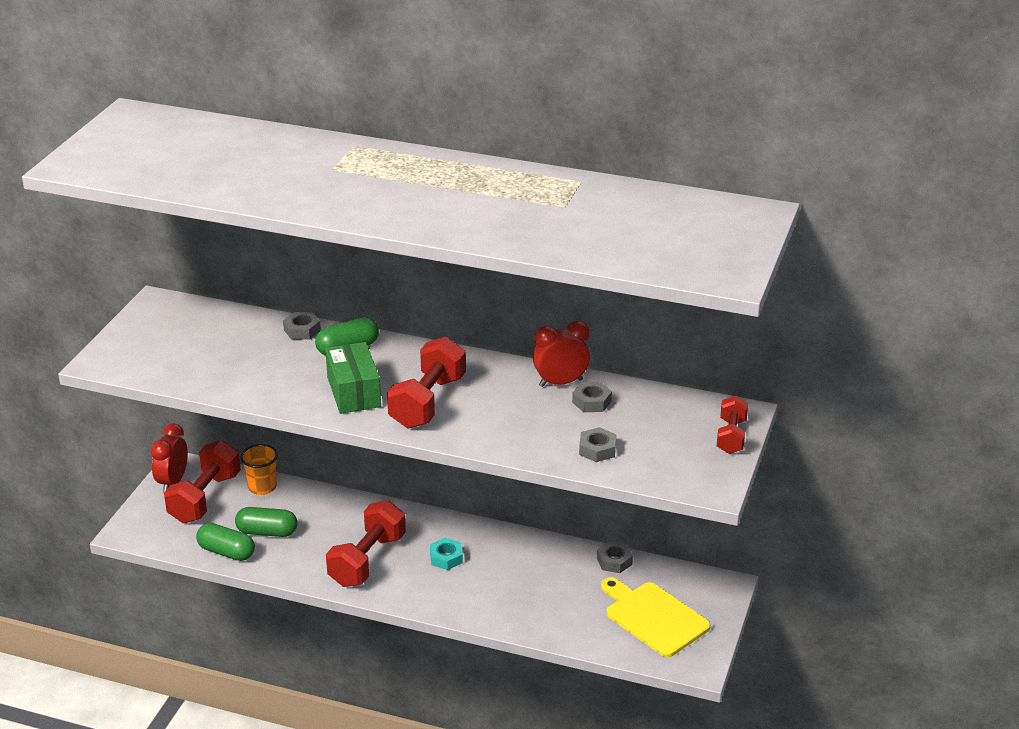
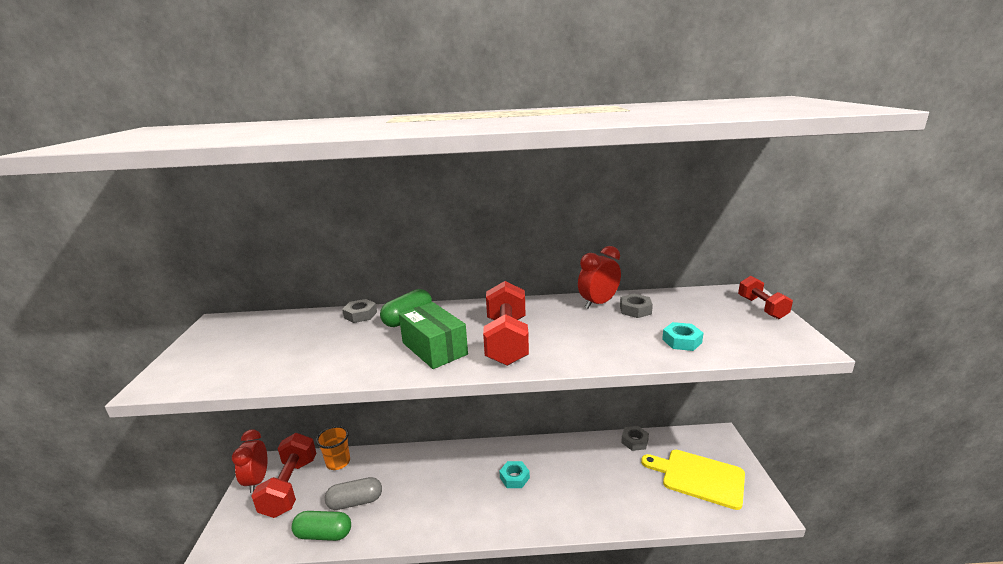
camera: 20 degrees left, 10 degrees down
(267, 532) = (355, 502): green capsule -> grey capsule
(367, 560) = (453, 501): red dumbbell -> none
(597, 449) = (681, 341): grey nut -> turquoise nut

